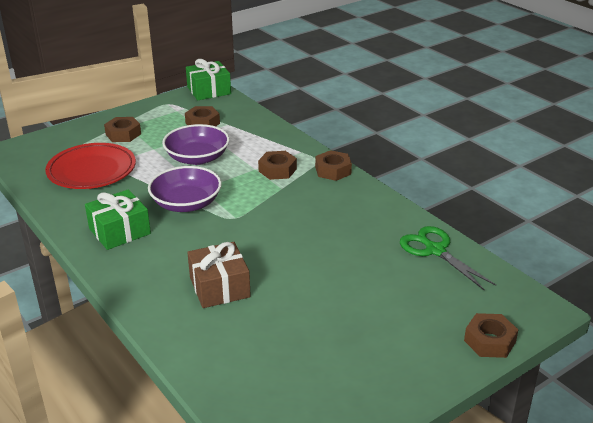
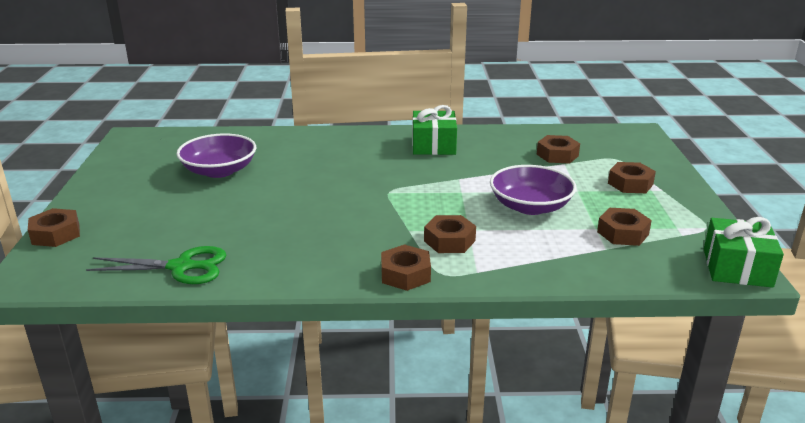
camera: 125 degrees right, 5 degrees down
(92, 170) = (557, 155): red plate -> brown nut
(186, 203) = (442, 178): purple bowl -> purple bowl (219, 171)
(219, 287) = (303, 160): brown gift -> none

